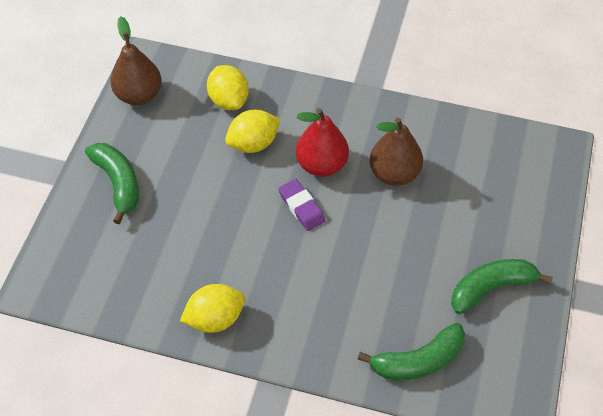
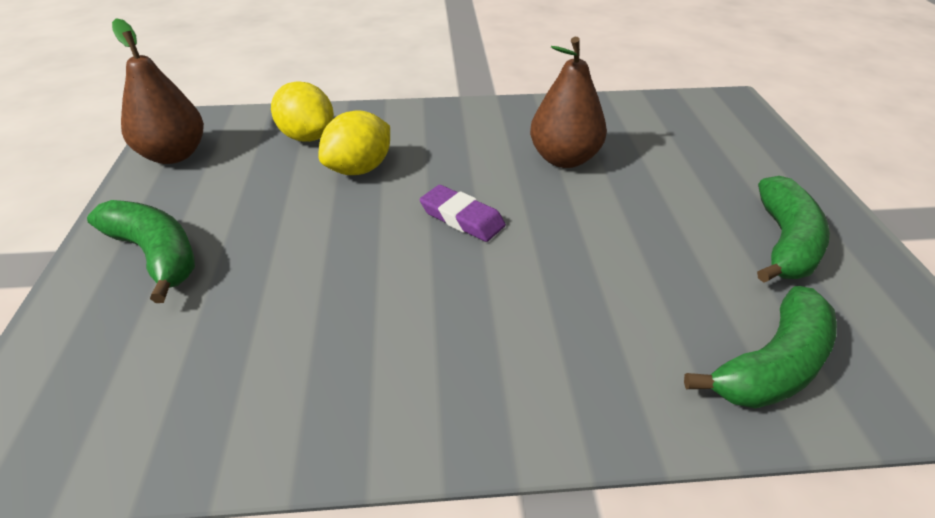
camera: 20 degrees left, 15 degrees down
(215, 319) = (389, 406): yellow lemon -> none
(321, 165) = (464, 170): red pear -> none
(491, 288) = (785, 243): green banana -> green banana turned 150 degrees clockwise

